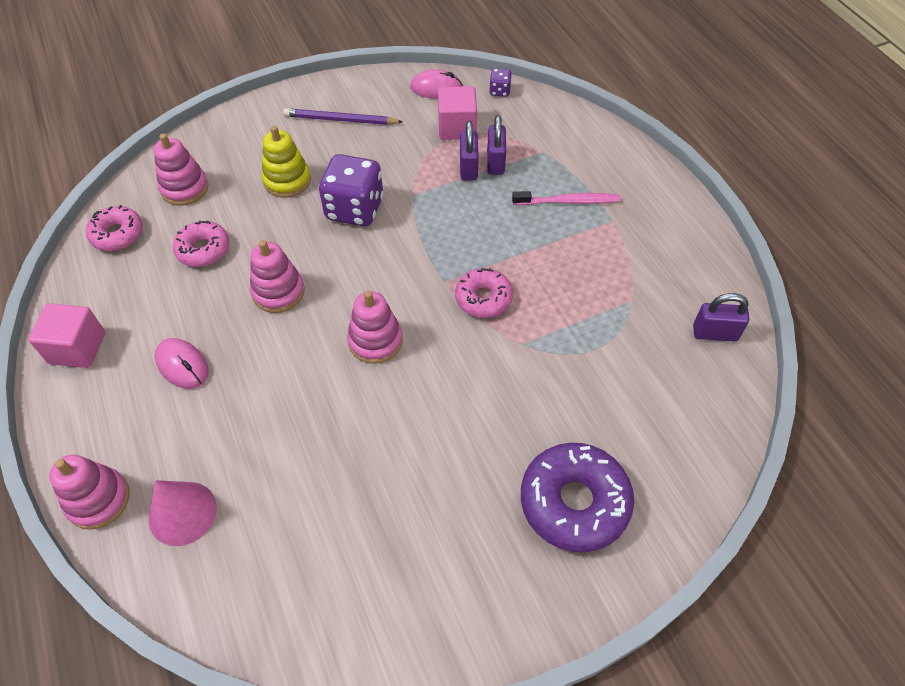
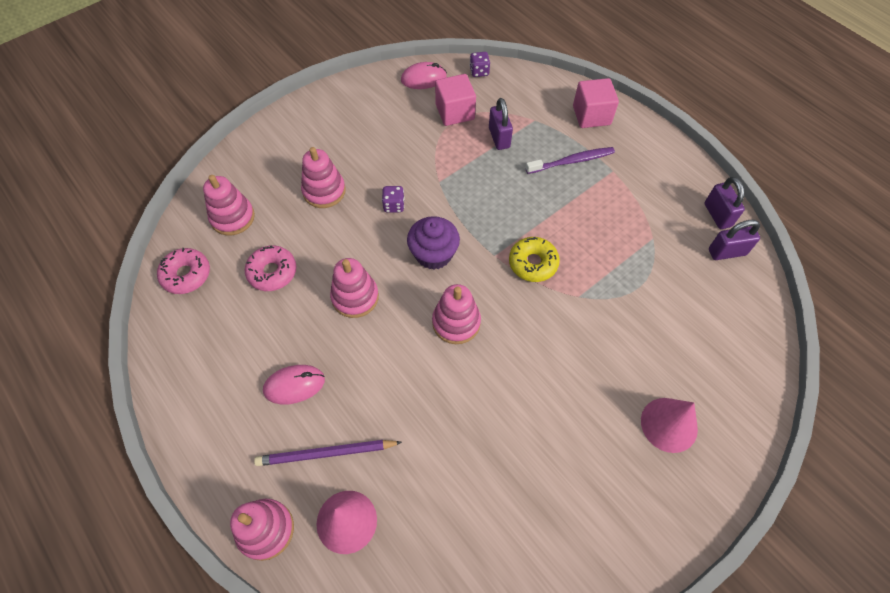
camera: 15 degrees left, 5 degrees up
(77, 348) = (191, 392): pink cube -> pink cube (591, 115)
(182, 365) = (294, 385): pink mouse -> pink mouse turned 45 degrees counterclockwise
(287, 181) = (324, 191): yellow stacking toy -> pink stacking toy
(340, 120) = (350, 124): purple pencil -> purple pencil (326, 453)
(354, 209) = (394, 205): purple dice -> purple dice, size x0.45
(378, 266) = (433, 254): none -> purple cupcake
(468, 168) = (478, 147): purple padlock -> purple padlock (717, 215)
(483, 298) = (533, 263): pink donut -> yellow donut
(568, 201) = (572, 161): pink toothbrush -> purple toothbrush
(574, 502) = (669, 424): purple donut -> pink cone

